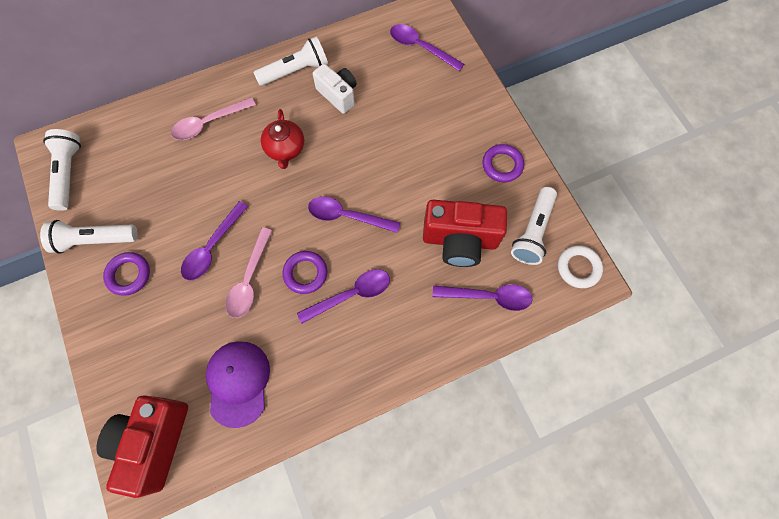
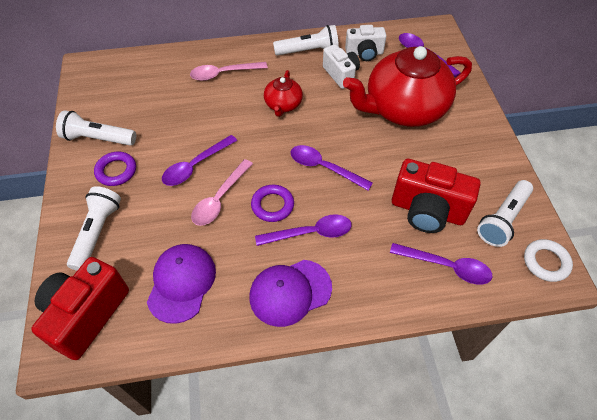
camera: 15 degrees right, 15 degrees down
(69, 173) = (96, 86): white flashlight -> white flashlight (97, 233)
(347, 363) = (290, 292): none -> purple cap
(357, 60) = (364, 53): none -> white camera
(413, 124) = (404, 109): none -> red teapot
(502, 165) = (482, 157): purple ring -> none

